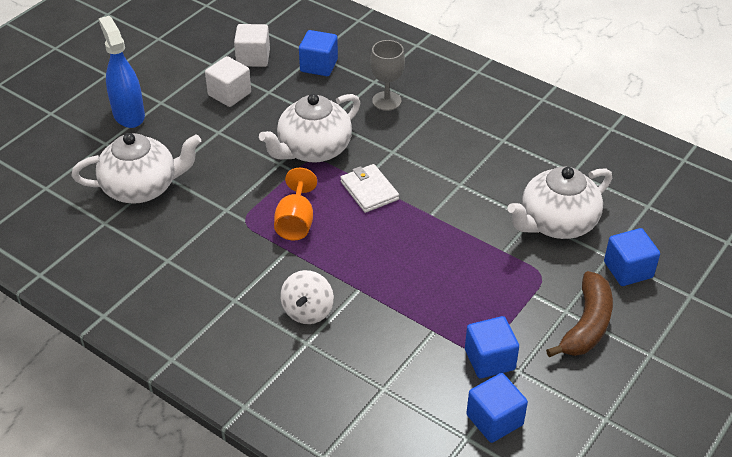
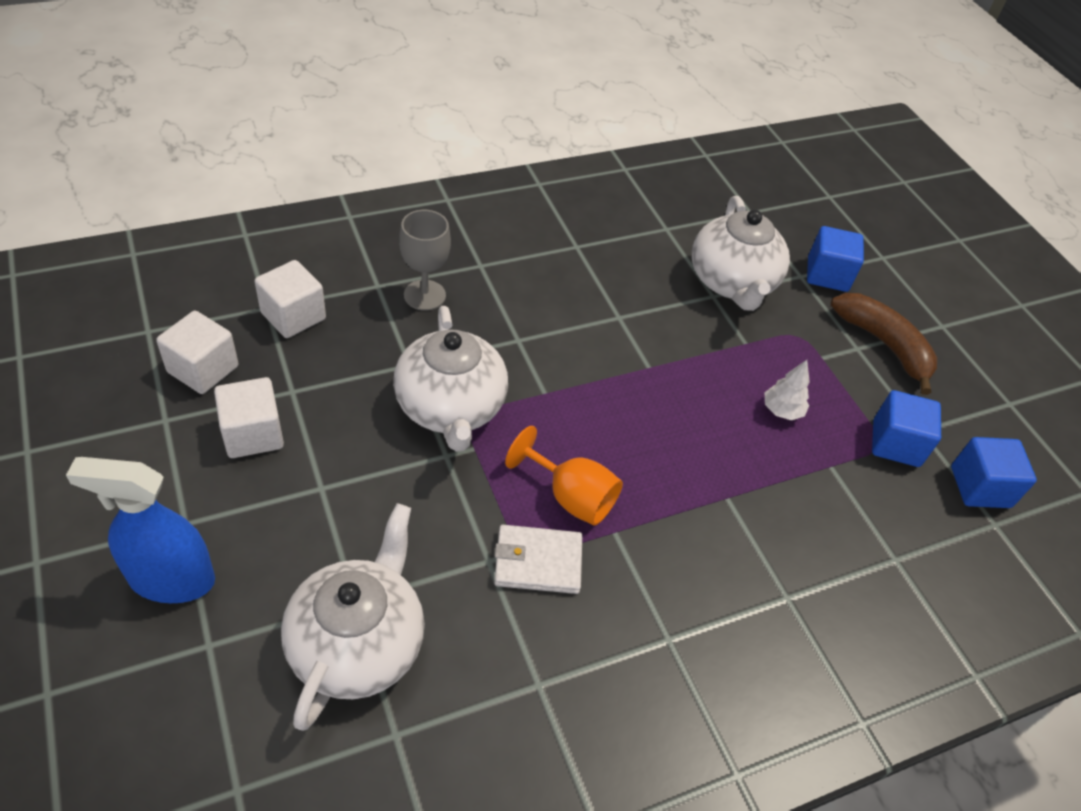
camera: 65 degrees left, 5 degrees up
(308, 311) = (735, 567): white spinning top -> none
(319, 66) = (293, 316): blue cube -> white cube
(369, 190) = (569, 397): white wallet -> white wallet (537, 562)
(459, 290) = (781, 410): none -> white tree

